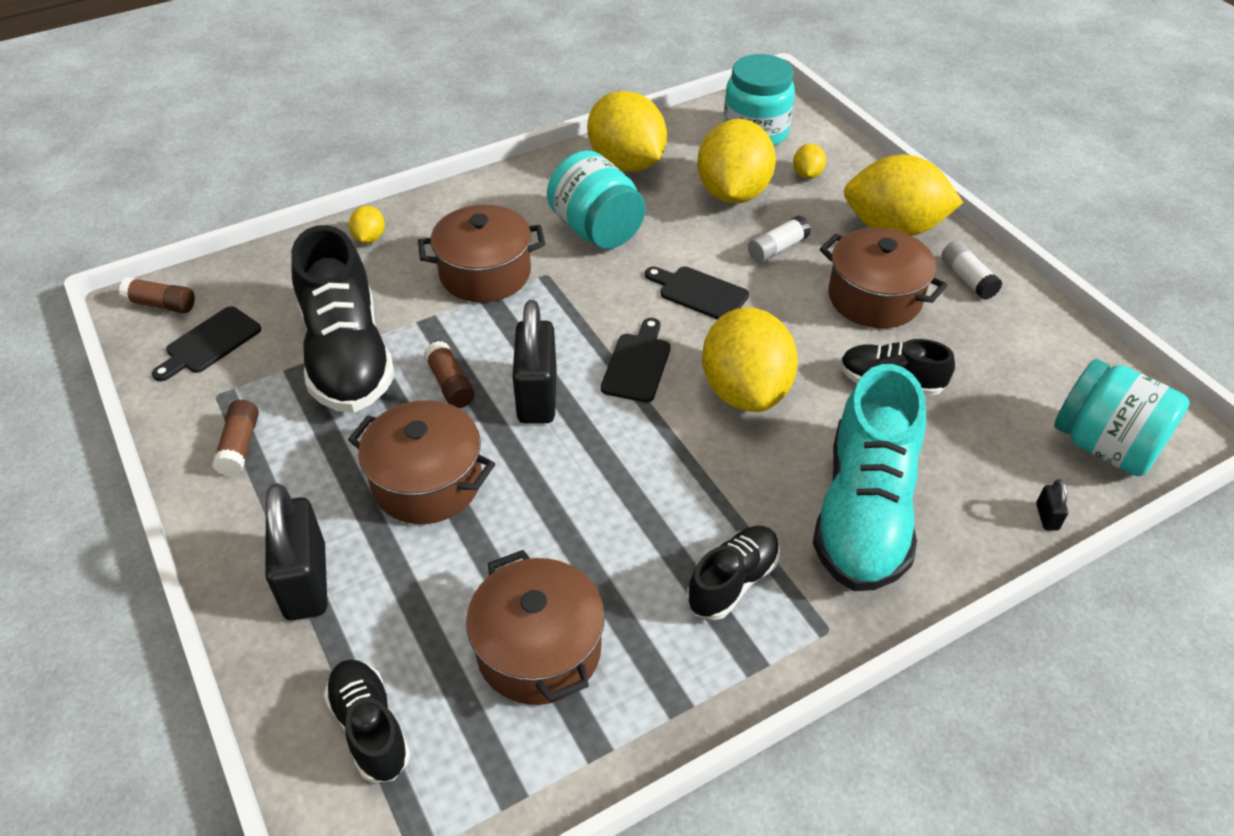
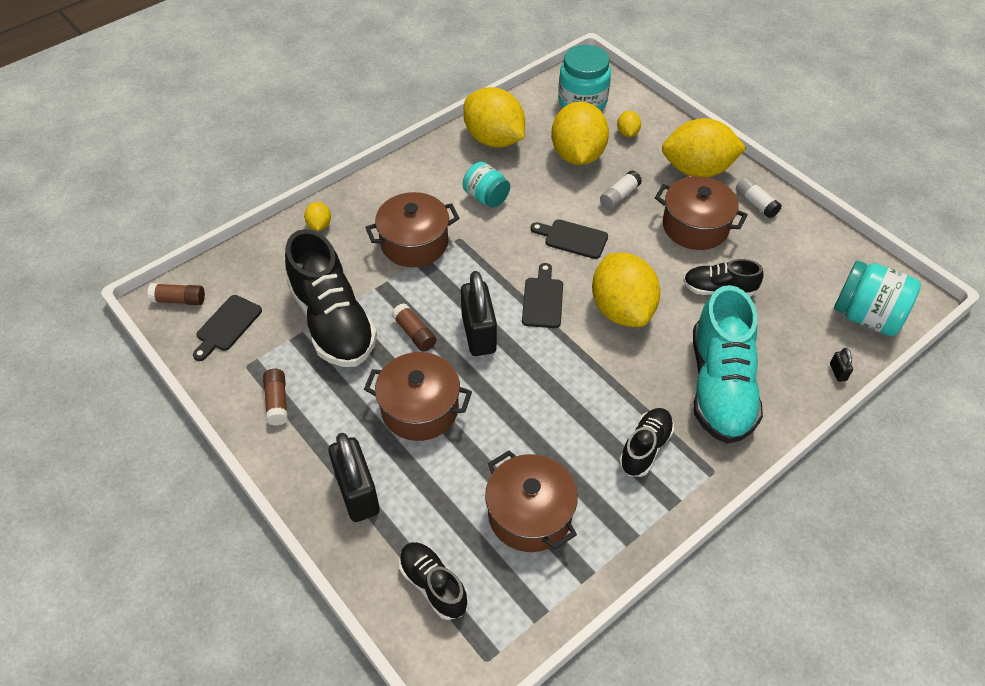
camera: 10 degrees left, 5 degrees up
(596, 230) = (486, 197): turquoise jar -> turquoise jar, size x0.64

